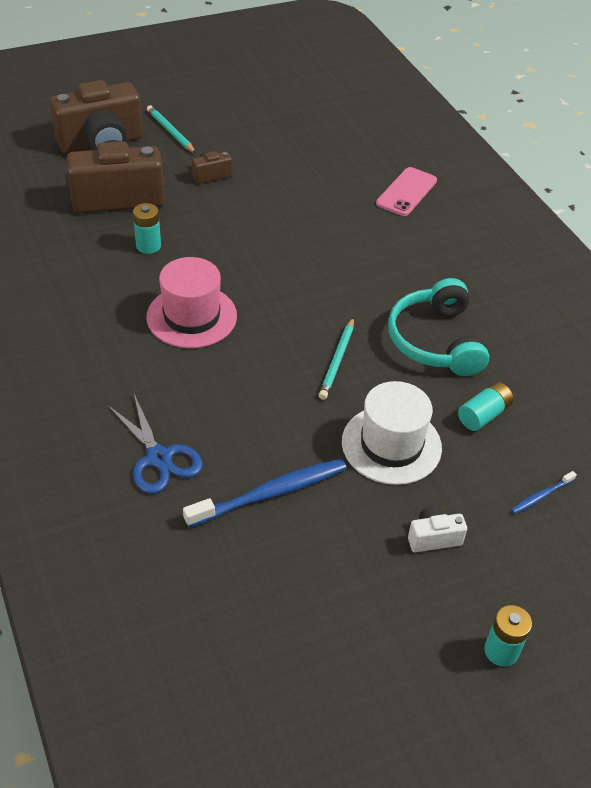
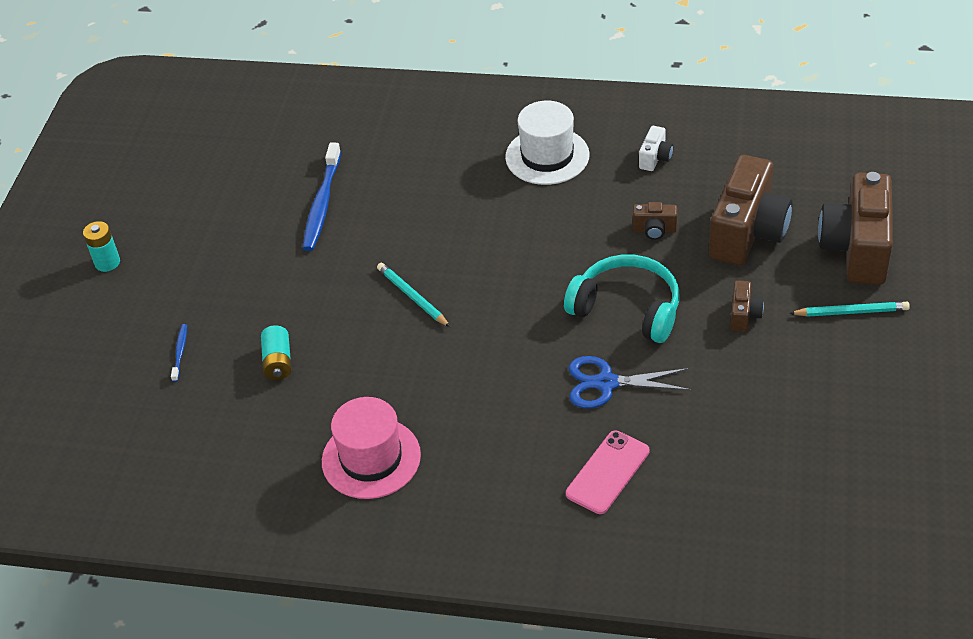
camera: 130 degrees right, 0 degrees up
(148, 246) = (654, 230): turquoise battery -> brown camera
(159, 458) = (403, 159): blue scissors -> blue scissors (606, 383)
(192, 316) = (537, 226): pink hat -> pink hat (371, 458)
(391, 445) = (302, 289): white hat -> white hat (547, 156)
(406, 192) = (608, 472): pink phone -> pink phone turned 60 degrees clockwise
(433, 538) = (209, 271): white camera -> white camera (655, 158)
(435, 341) = (380, 375): turquoise headphones -> turquoise headphones (627, 308)

